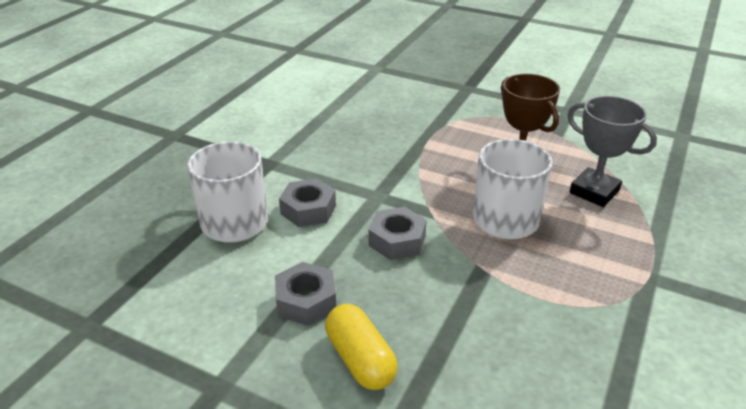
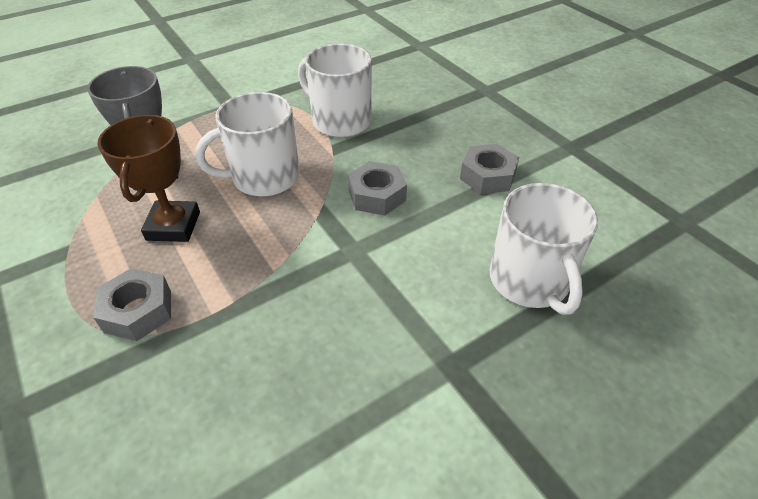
camera: 150 degrees left, 10 degrees up
(308, 210) = (439, 263): grey nut -> grey nut (138, 311)
(360, 359) = (469, 130): yellow capsule -> none
(515, 307) = (340, 121): none -> white mug

